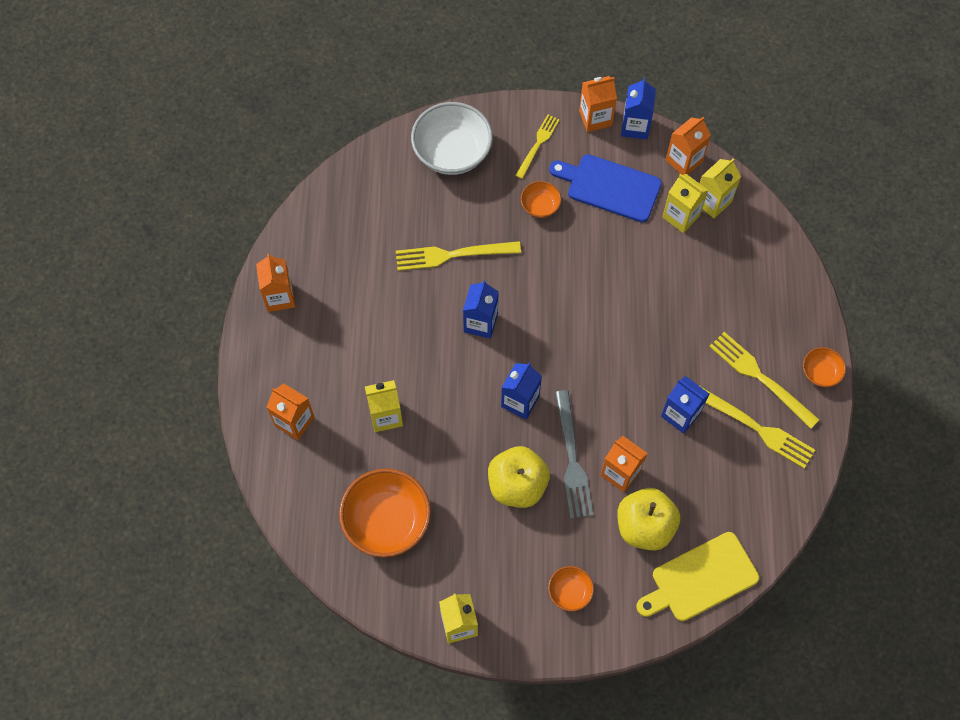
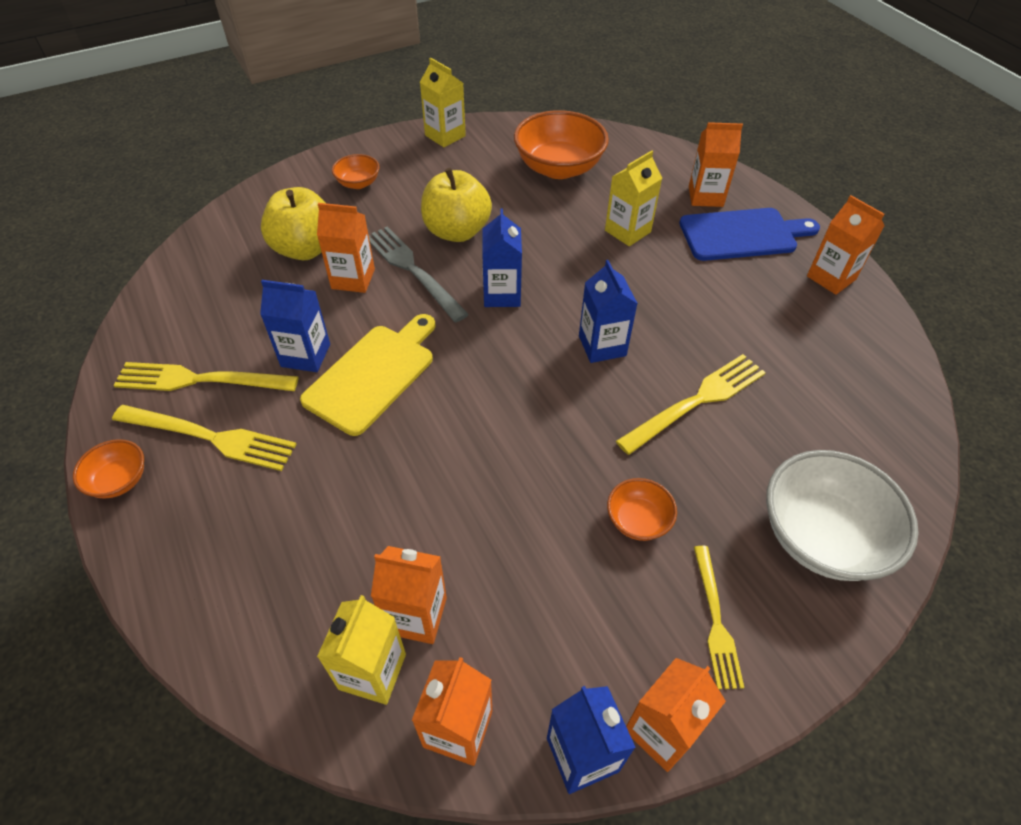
camera: 150 degrees right, 15 degrees down
(609, 187) = (556, 605): blue cutting board -> blue cutting board (742, 234)
(681, 216) = (416, 615): yellow carton -> orange carton
(700, 579) = (229, 233): yellow cutting board -> yellow cutting board (373, 374)

